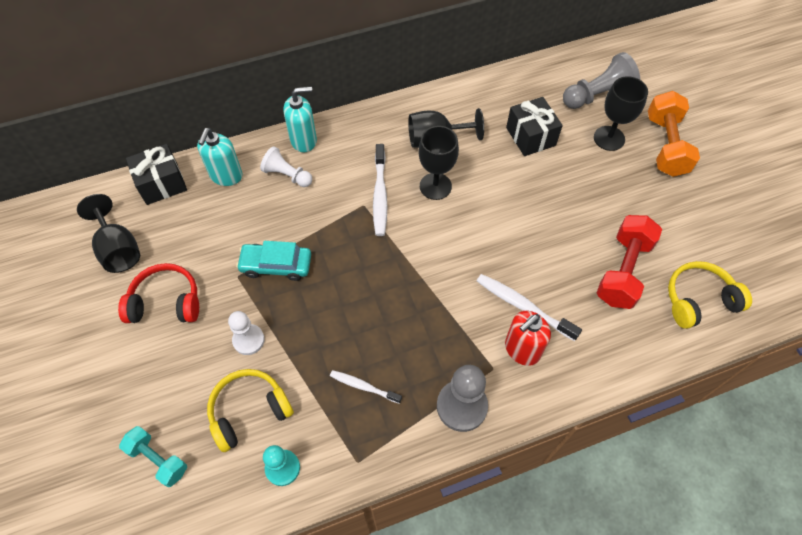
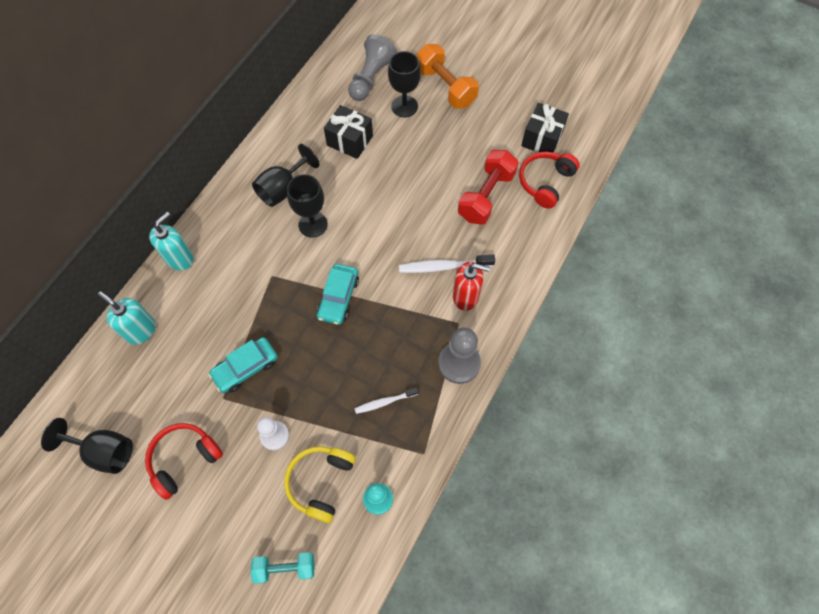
camera: 40 degrees left, 5 degrees up
(162, 184) = (91, 375): black gift -> black gift (542, 138)
(226, 176) = (141, 330): turquoise soap dispenser -> turquoise soap dispenser turned 150 degrees clockwise
(287, 175) = (191, 295): white pawn -> none
(380, 195) = (277, 260): white toothbrush -> none
(403, 264) = (338, 297): none -> turquoise car
(522, 349) = (466, 297): red soap dispenser -> red soap dispenser turned 90 degrees counterclockwise
(623, 271) = (486, 196): red dumbbell -> red dumbbell turned 45 degrees clockwise
(699, 300) = (545, 182): yellow headphones -> red headphones

